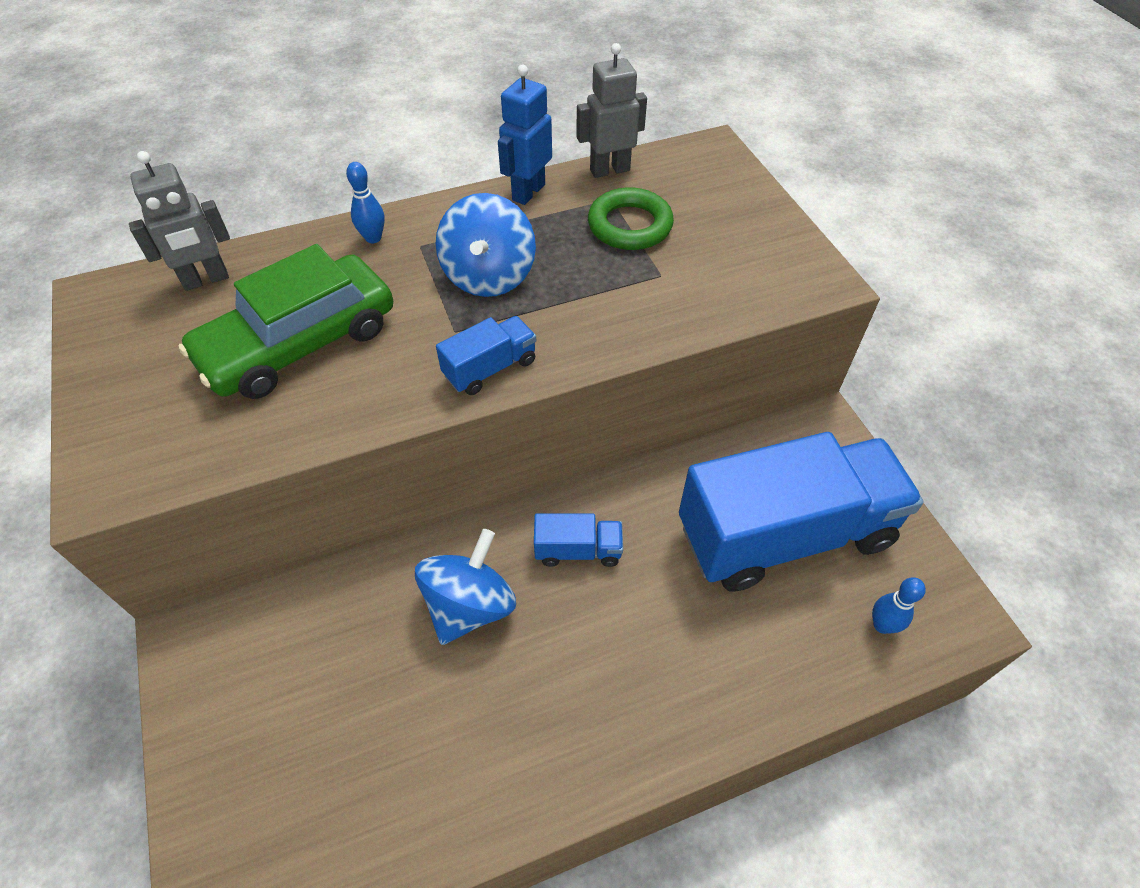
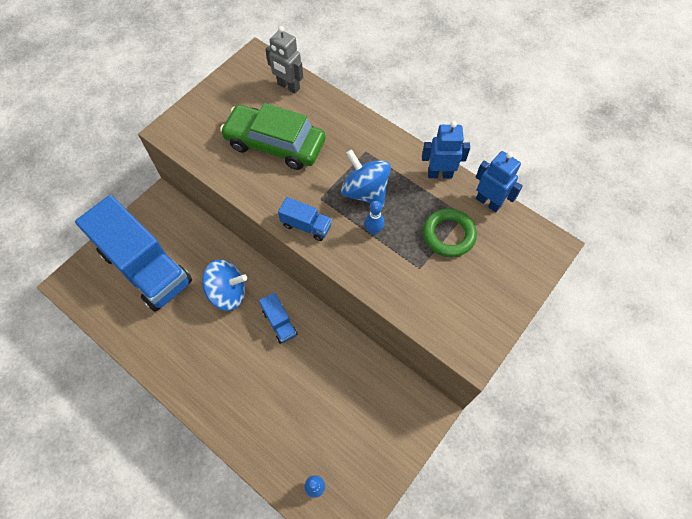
camera: 60 degrees right, 10 degrees up
(373, 238) = (357, 129): blue bowling pin -> blue bowling pin (373, 230)
(489, 276) = (365, 192): blue spinning top -> blue spinning top turned 75 degrees clockwise
(609, 170) = (488, 202): grey robot -> blue robot
(784, 534) = (343, 416): blue truck -> blue truck (146, 267)

